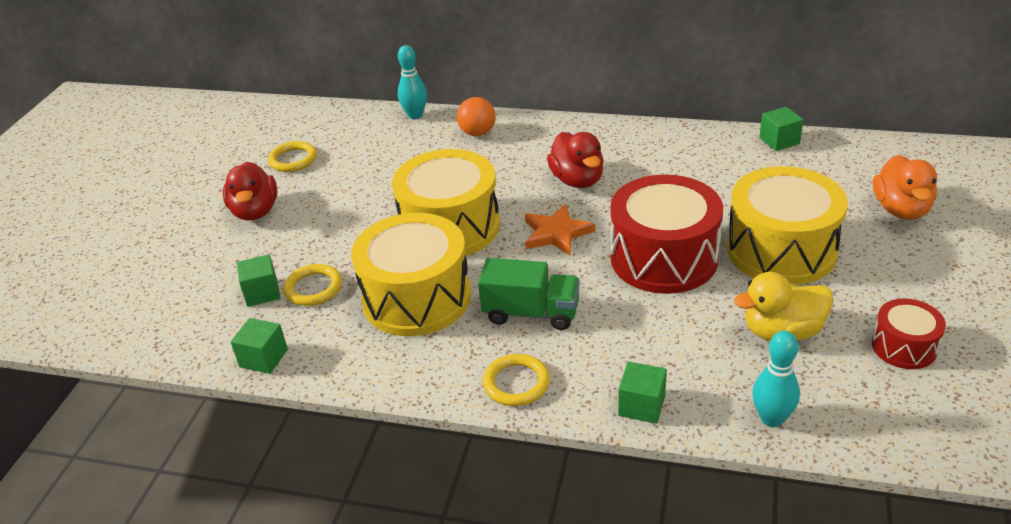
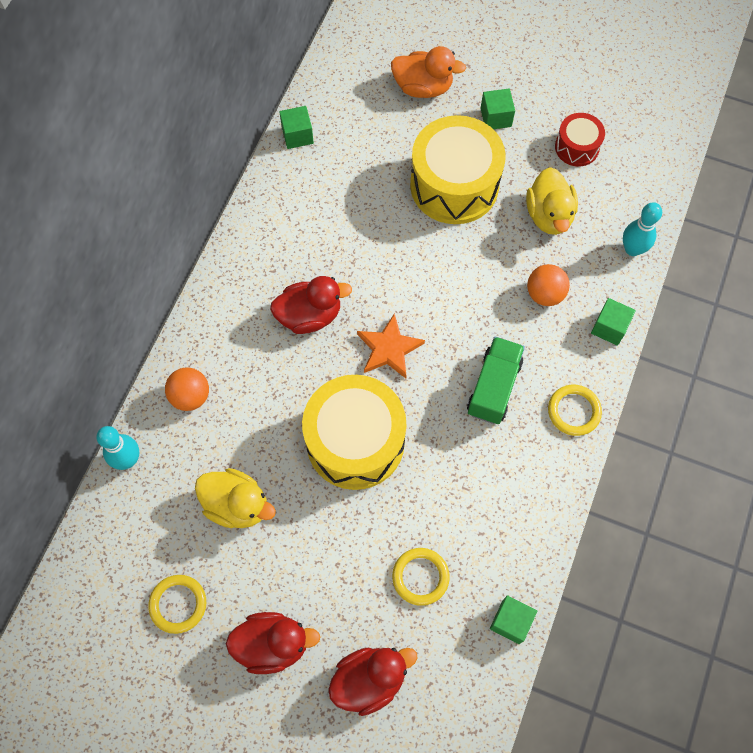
camera: 85 degrees left, 30 degrees up
(217, 270) = (369, 680): none -> red duck
(262, 293) = (416, 628): green cube -> green cube (496, 117)
(380, 173) = (237, 505): none -> yellow duck
(416, 298) = (455, 481): yellow drum -> none
(664, 258) = (444, 271): red drum -> none
(667, 340) = (544, 294): none -> orange ball

